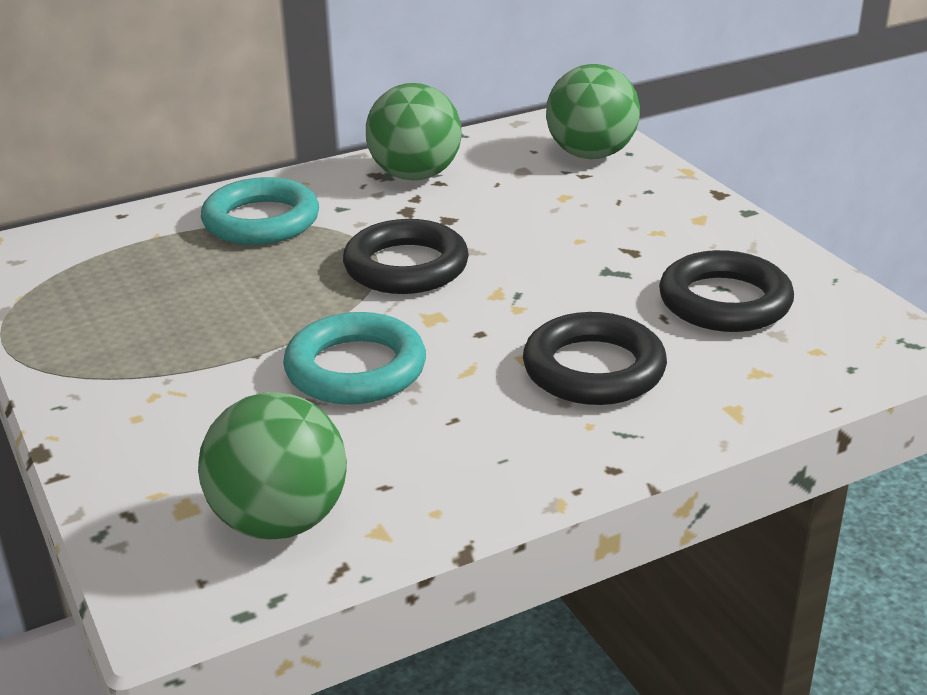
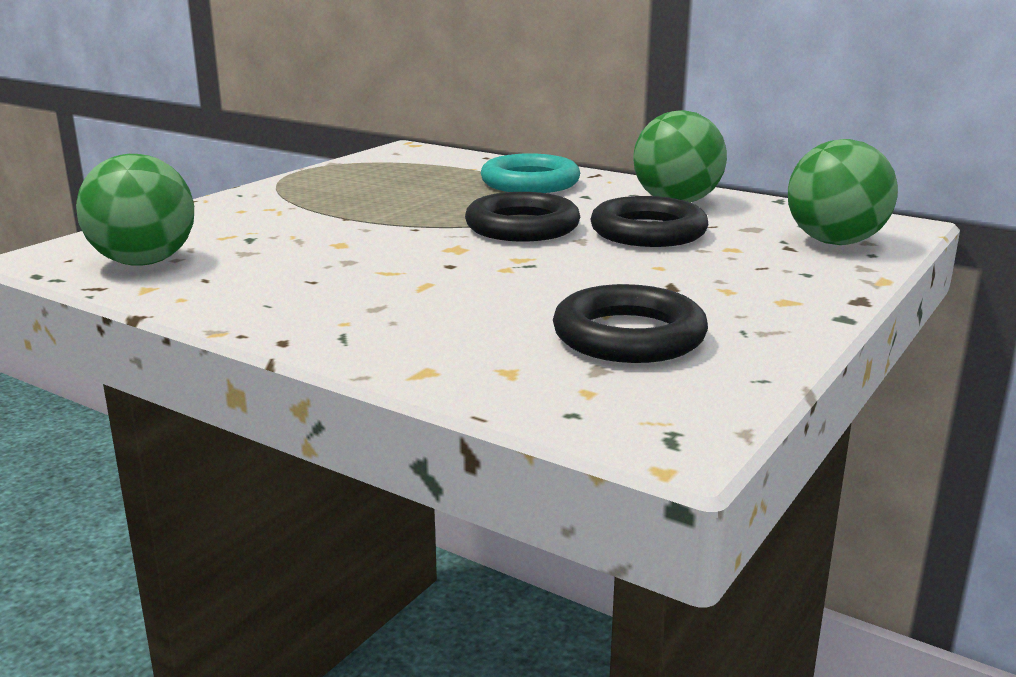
camera: 60 degrees right, 10 degrees down
(355, 369) = (353, 243): turquoise ring -> none
(594, 369) = (436, 308): black ring -> black ring (648, 232)

